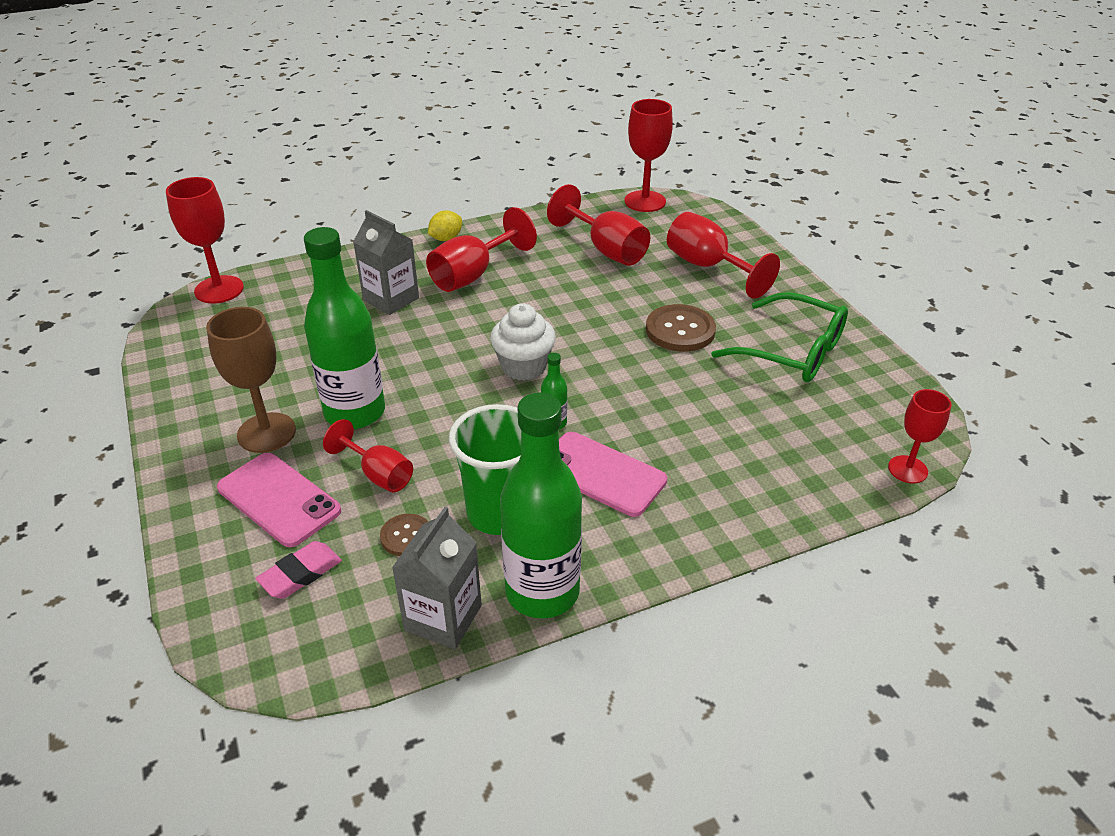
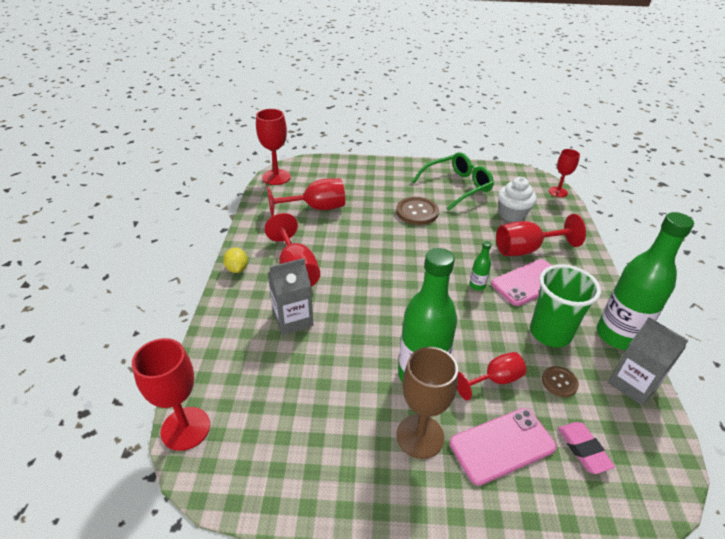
camera: 65 degrees left, 0 degrees up
(523, 367) = (415, 280): white cupcake -> white cupcake (512, 215)
(708, 267) = (364, 182): red goblet -> red goblet (527, 249)

